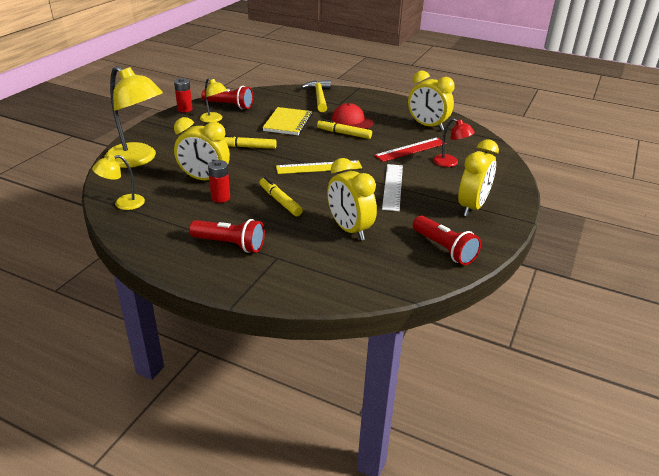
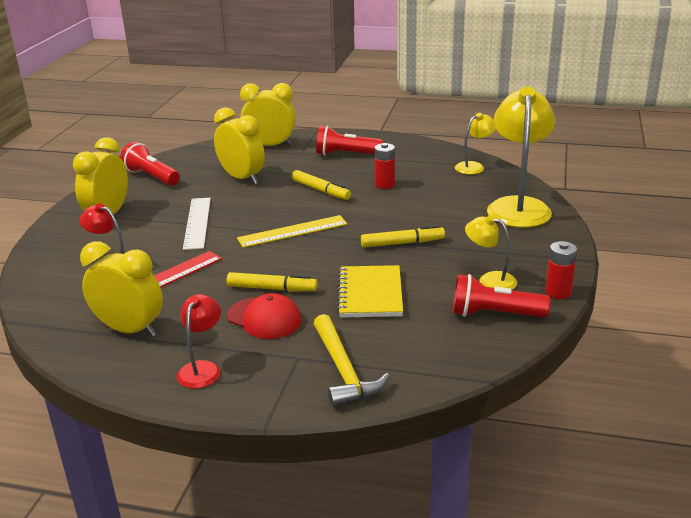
camera: 170 degrees right, 5 degrees down
(138, 159) = (518, 206): yellow lamp -> yellow lamp turned 75 degrees clockwise
(204, 179) = (418, 198): yellow clock -> yellow clock (270, 146)
(386, 106) = (202, 369): none -> red lamp

